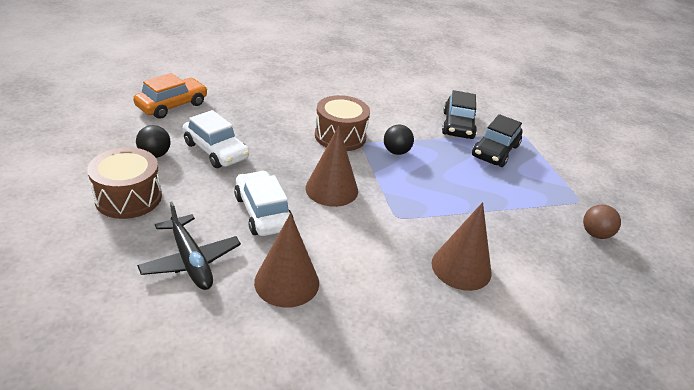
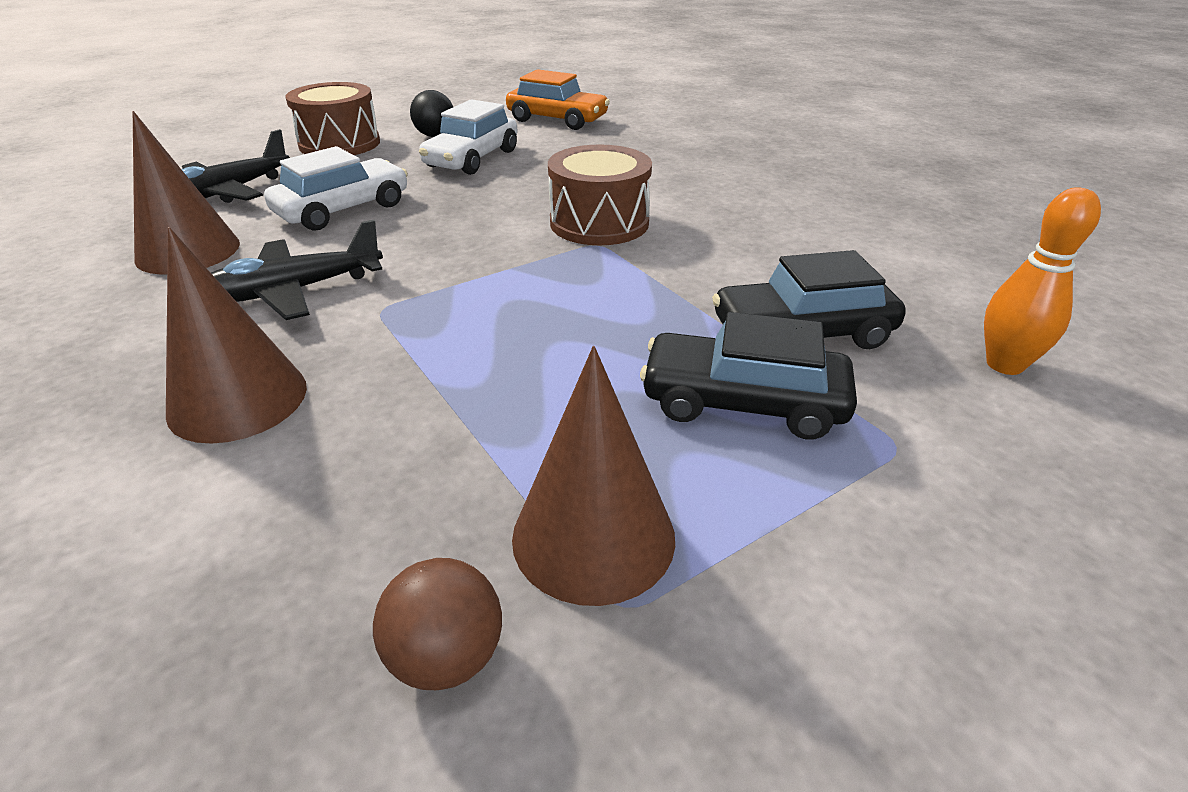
camera: 75 degrees right, 0 degrees up
(331, 189) = (430, 242): brown cone -> brown cone (593, 536)
(365, 242) = (293, 291): none -> black plane
(396, 152) = (600, 277): black ball -> none
(487, 101) = (1004, 365): none -> orange bowling pin

